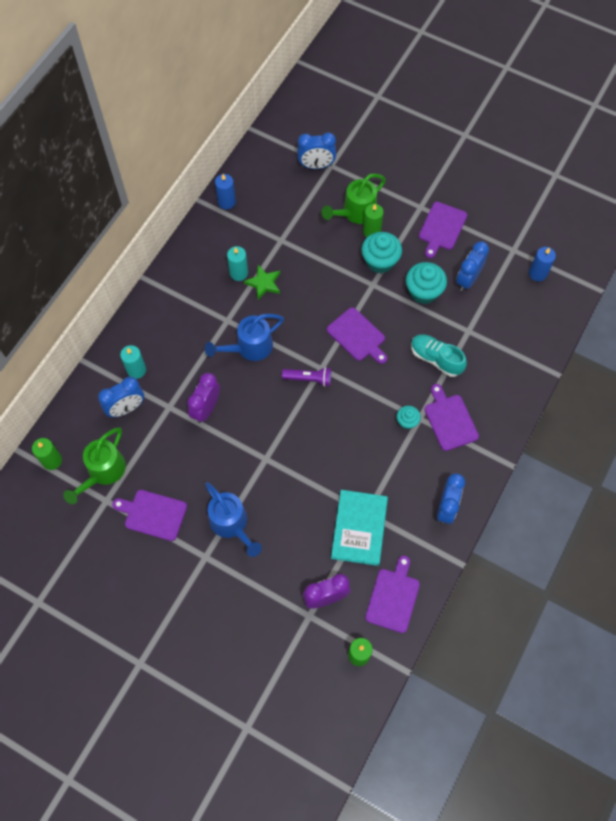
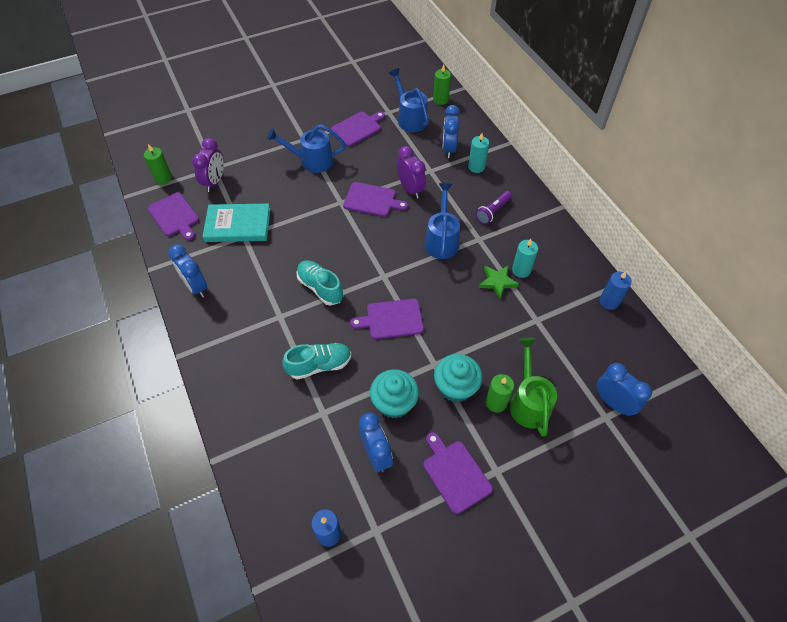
camera: 125 degrees right, 10 degrees down
(103, 472) = (410, 118): green watering can -> blue watering can
(309, 379) = (381, 262): purple flashlight -> purple flashlight (493, 212)
(316, 166) = (613, 403): blue clock -> blue clock turned 105 degrees clockwise
(359, 528) = (238, 225): turquoise book -> turquoise book turned 45 degrees counterclockwise
(369, 408) = (320, 288): none -> turquoise shoe
(407, 421) = (285, 306): turquoise cupcake -> none
(450, 420) = (257, 337): purple cutting board -> purple cutting board (372, 200)

